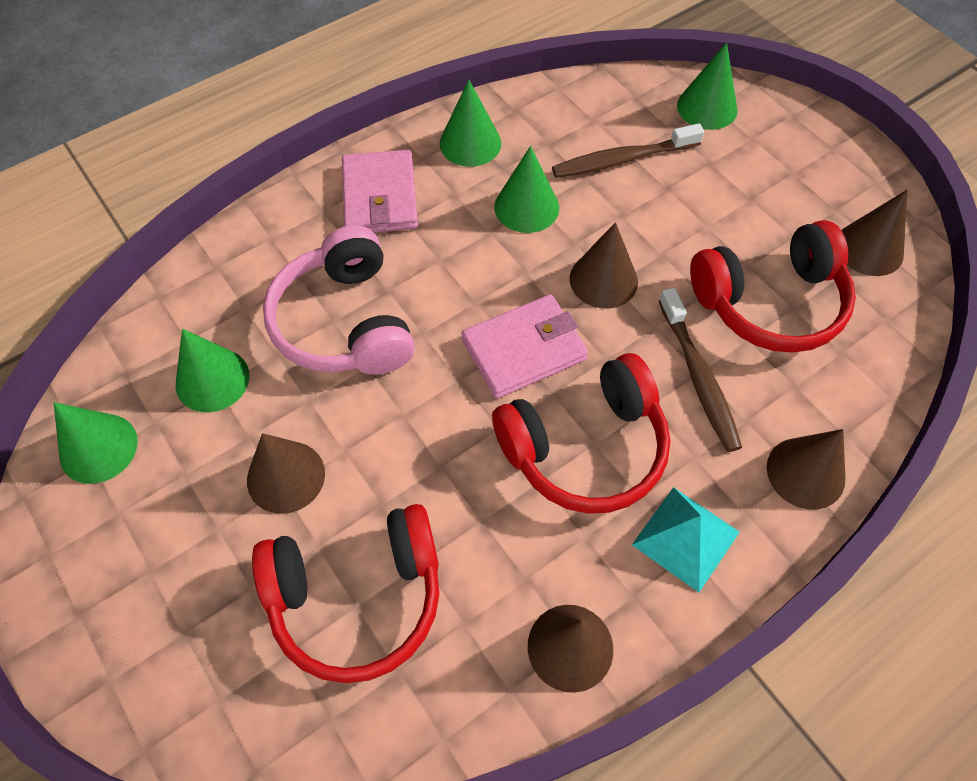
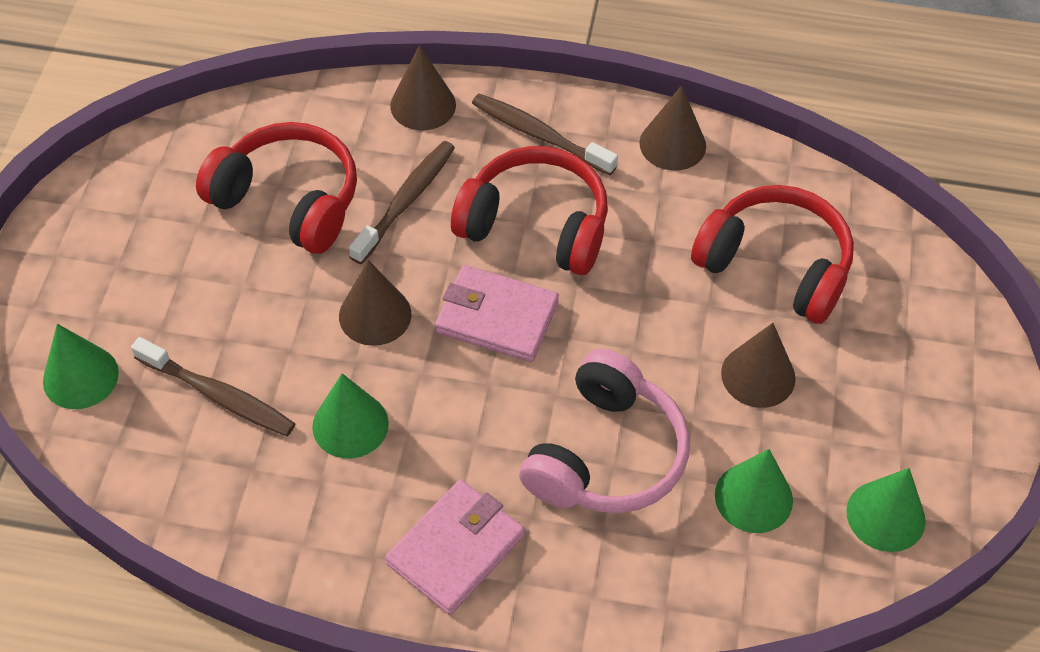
camera: 135 degrees left, 5 degrees down
(470, 143) = (315, 532): green cone -> none
(685, 538) = (540, 135): turquoise pyramid -> brown toothbrush
(869, 249) = (166, 172): brown cone -> none

